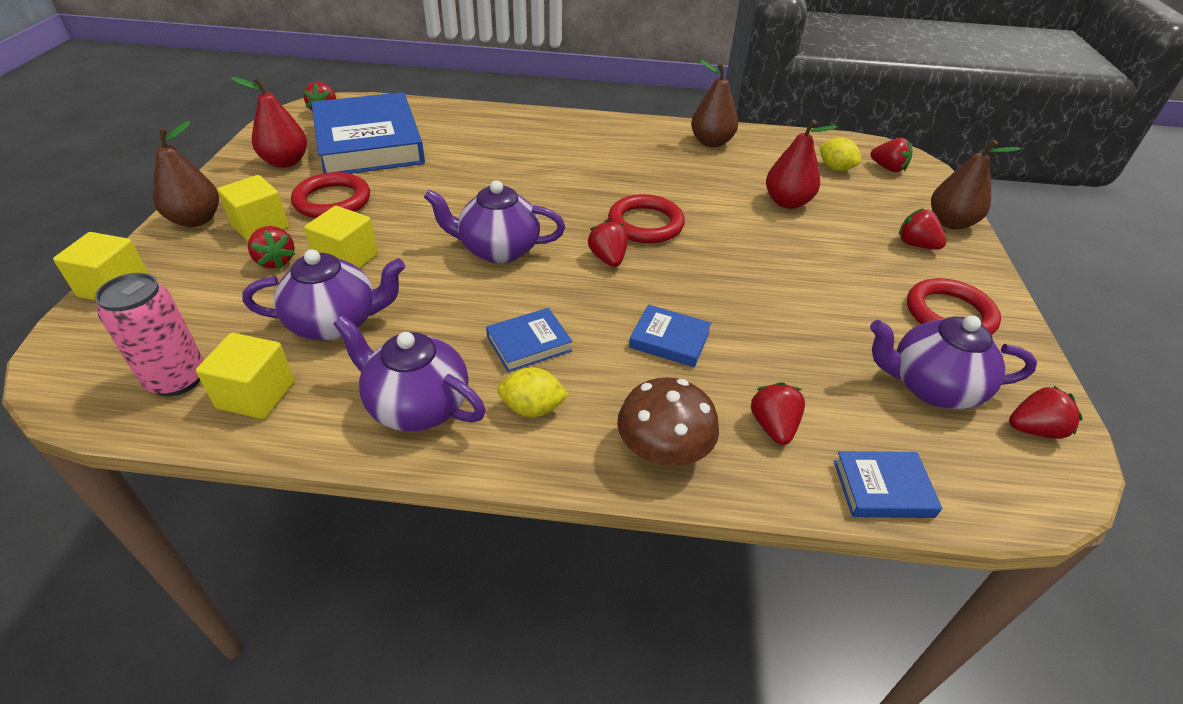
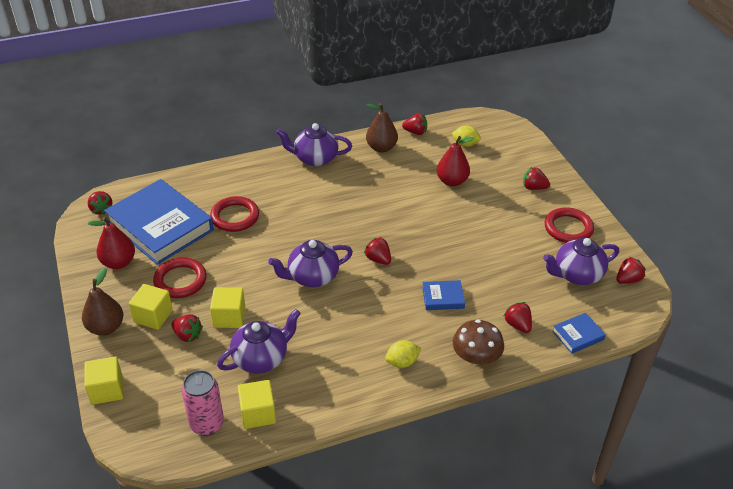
camera: 25 degrees left, 0 degrees up
(417, 406) = (345, 384): purple teapot -> purple teapot (315, 158)
(529, 344) = (374, 328): blue book -> none
(645, 224) = (382, 227): red ring -> red ring (235, 217)
(888, 168) = (494, 133): red strawberry -> red strawberry (415, 132)
(950, 222) = (545, 164): brown pear -> none

